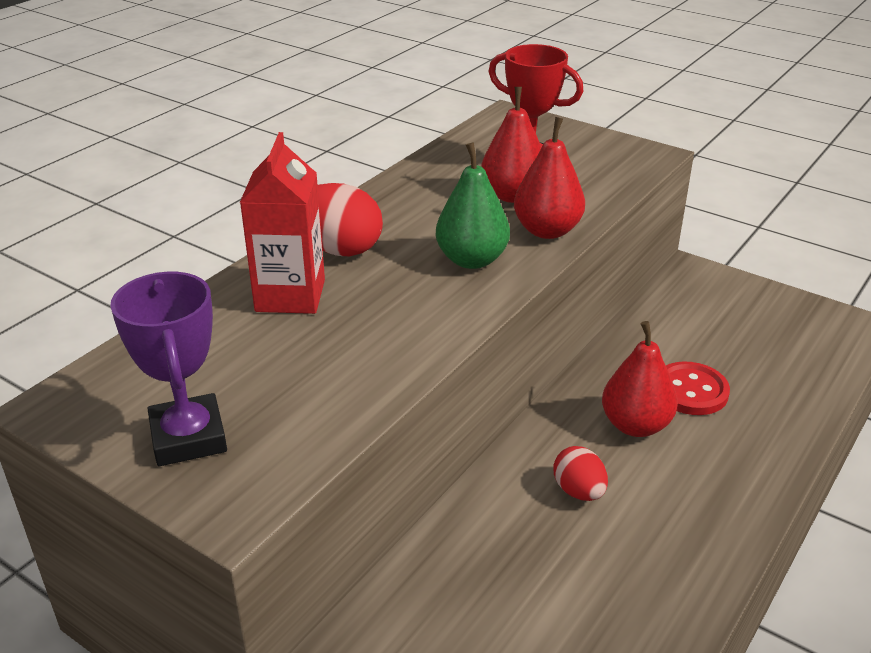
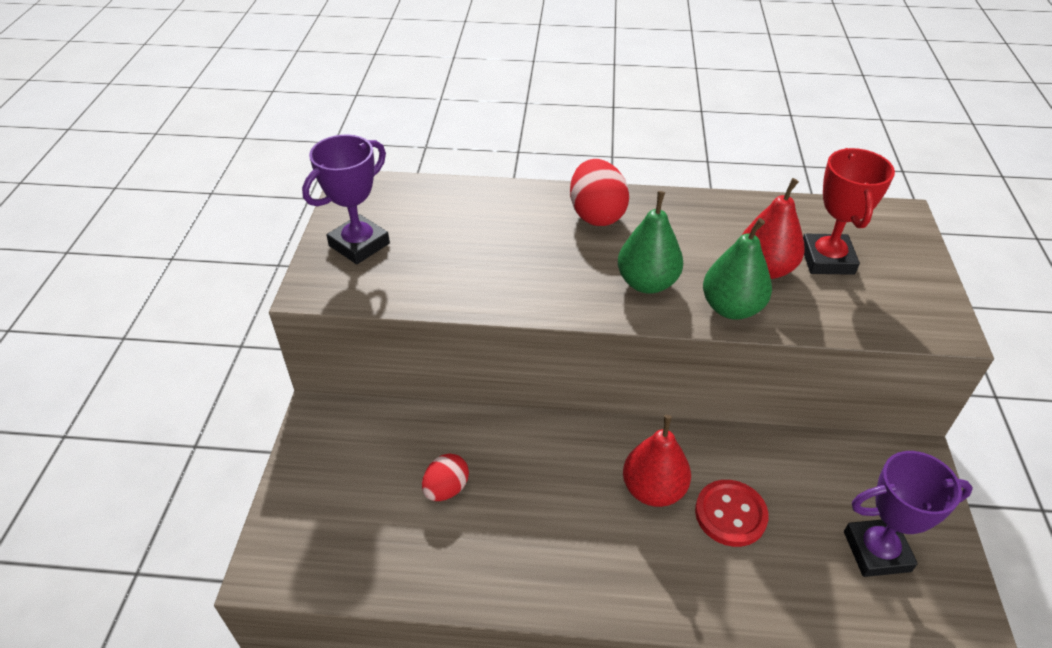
camera: 60 degrees right, 10 degrees up
(290, 296) = (524, 218): red carton -> none
(547, 231) = (731, 308): red pear -> green pear
(579, 491) = (551, 480): red egg -> red egg (446, 489)
(768, 332) = (876, 551): none -> purple trophy

